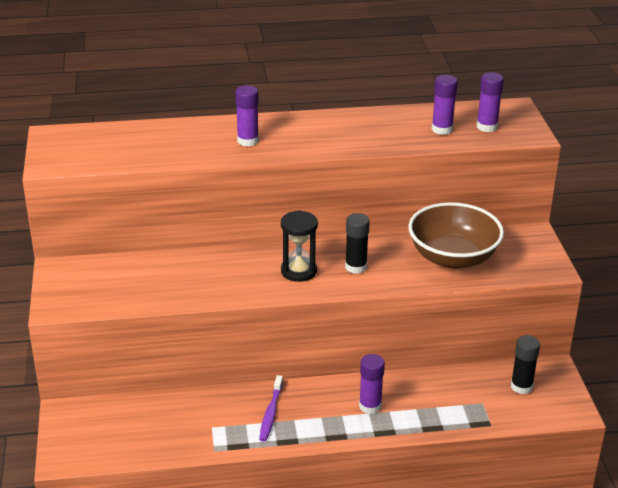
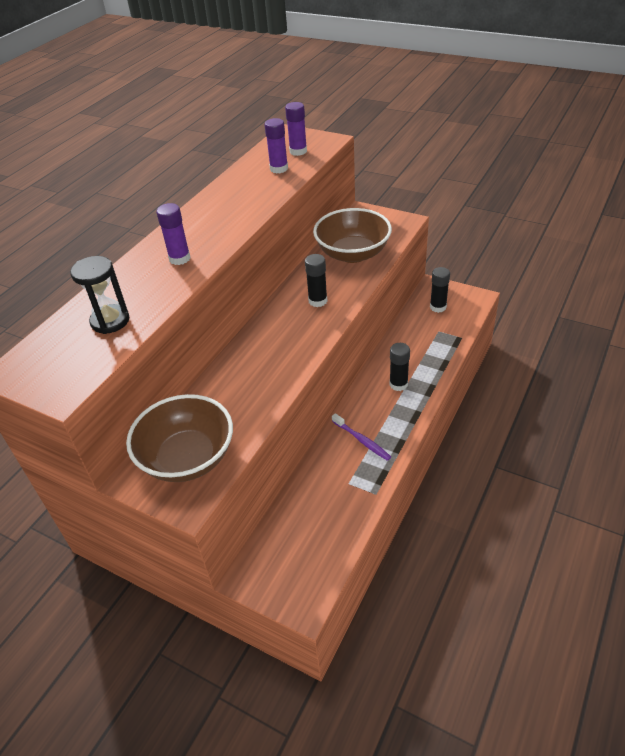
camera: 50 degrees left, 10 degrees up
(99, 284) = (187, 458): none -> brown bowl
(299, 271) = (293, 331): black hourglass -> black hourglass (110, 321)
(370, 406) = (398, 384): purple glue stick -> black glue stick

